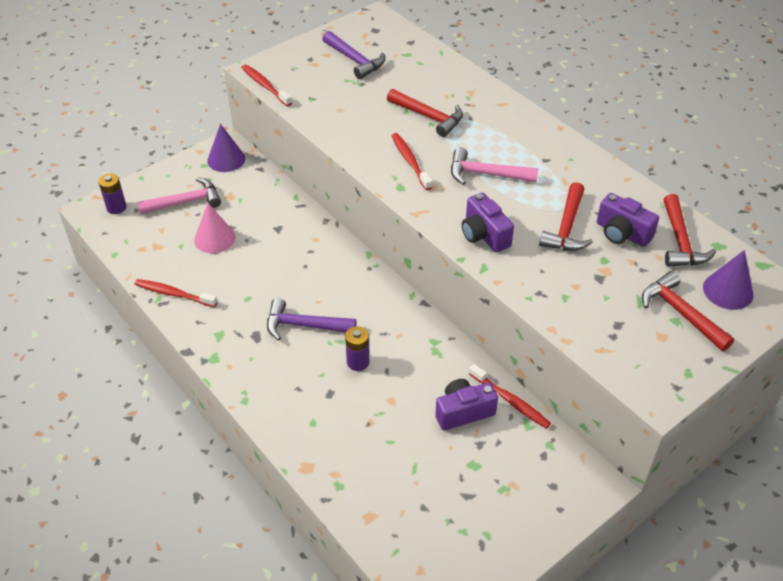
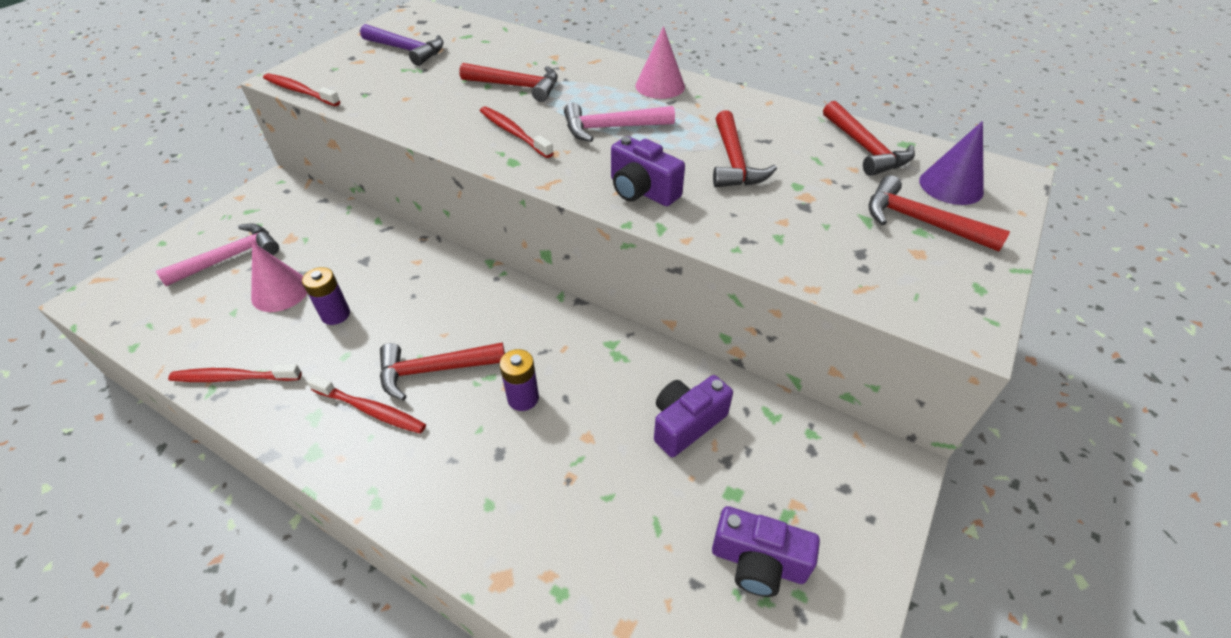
camera: 20 degrees left, 0 degrees up
(116, 207) = (129, 286): purple battery -> purple battery (335, 315)
(226, 159) = (276, 199): purple cone -> none
(304, 325) = (433, 370): purple hammer -> red hammer
(510, 401) = (736, 391): red toothbrush -> red toothbrush (371, 410)
(544, 142) = (660, 86): none -> pink cone
(622, 233) = (798, 154): purple camera -> purple camera (758, 562)

